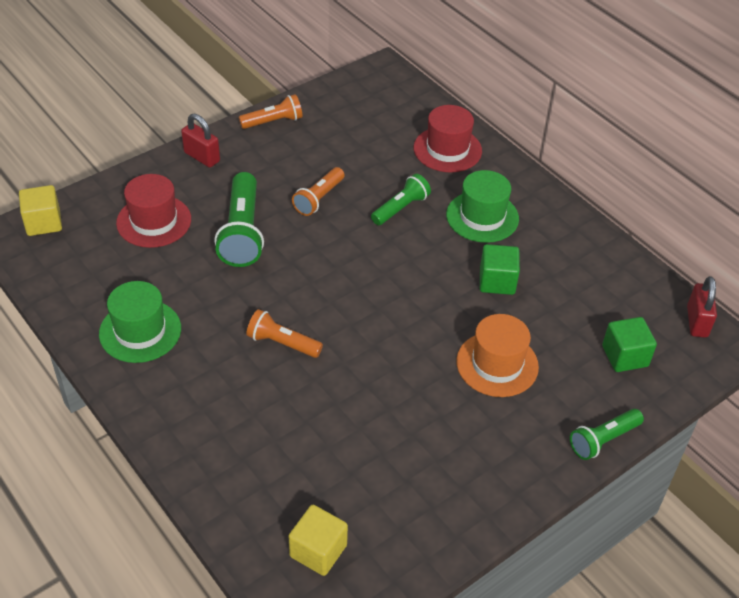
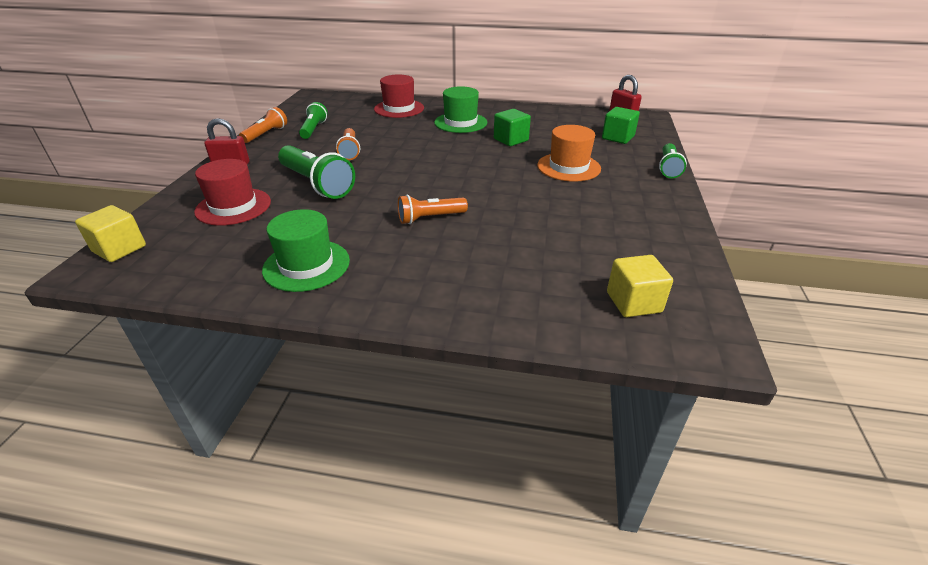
camera: 40 degrees left, 10 degrees down
(400, 208) = (409, 136): green flashlight -> green flashlight (313, 129)

